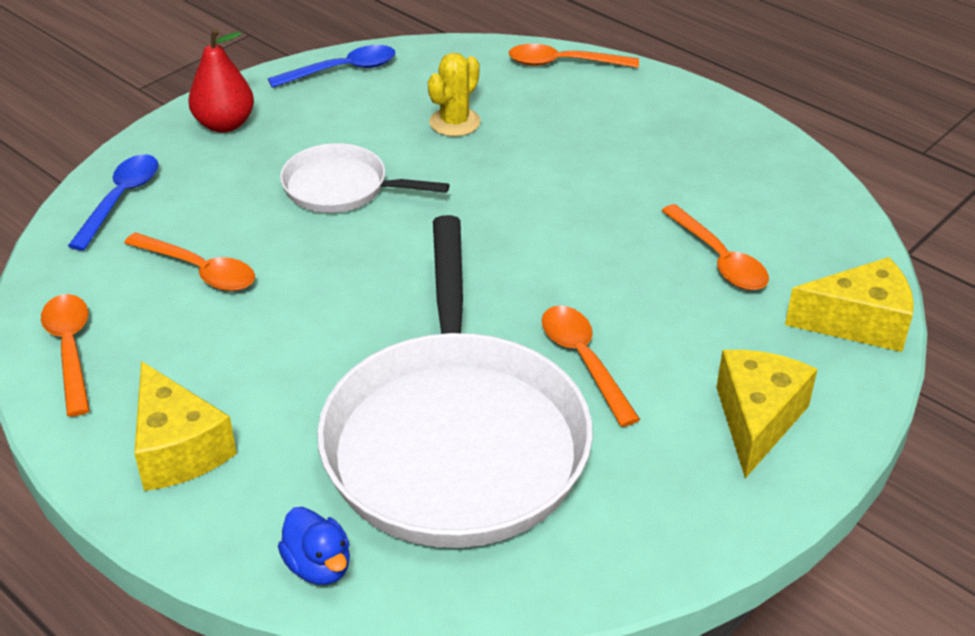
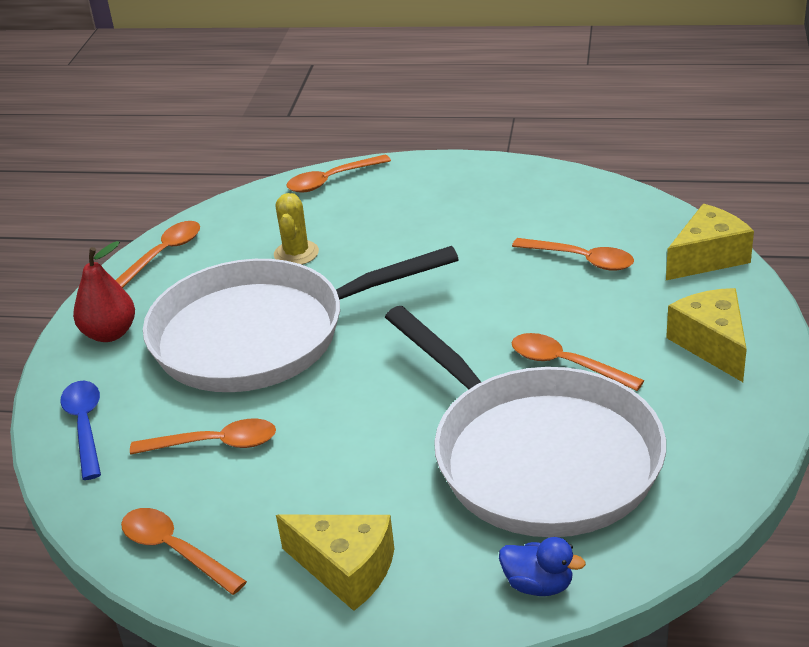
camera: 30 degrees left, 5 degrees down
(341, 187) = (260, 335): white pan -> white pan, size x2.07
(342, 70) = (163, 254): blue spoon -> orange spoon

